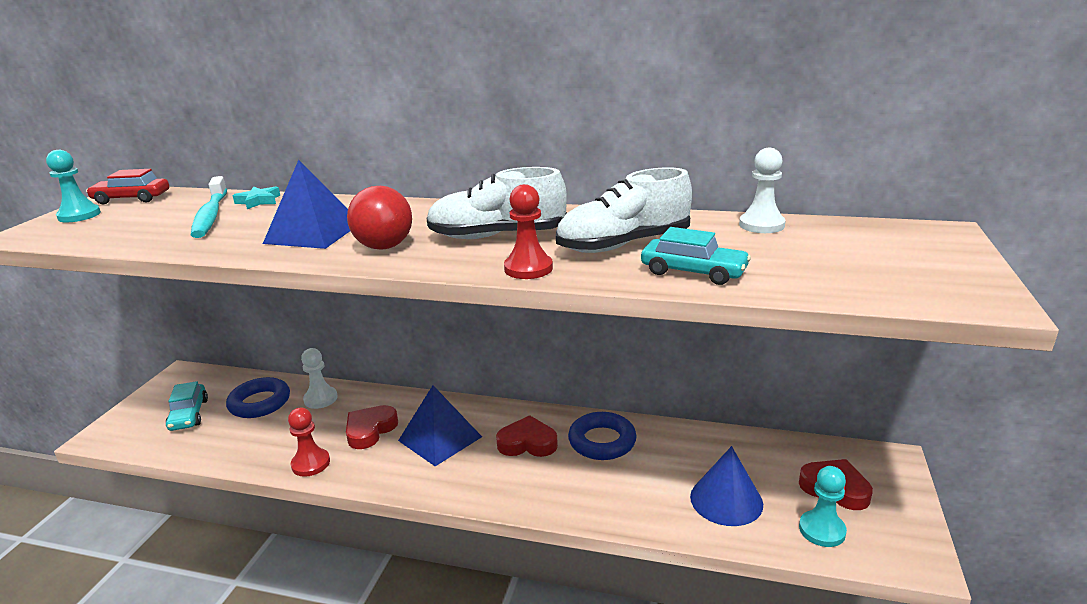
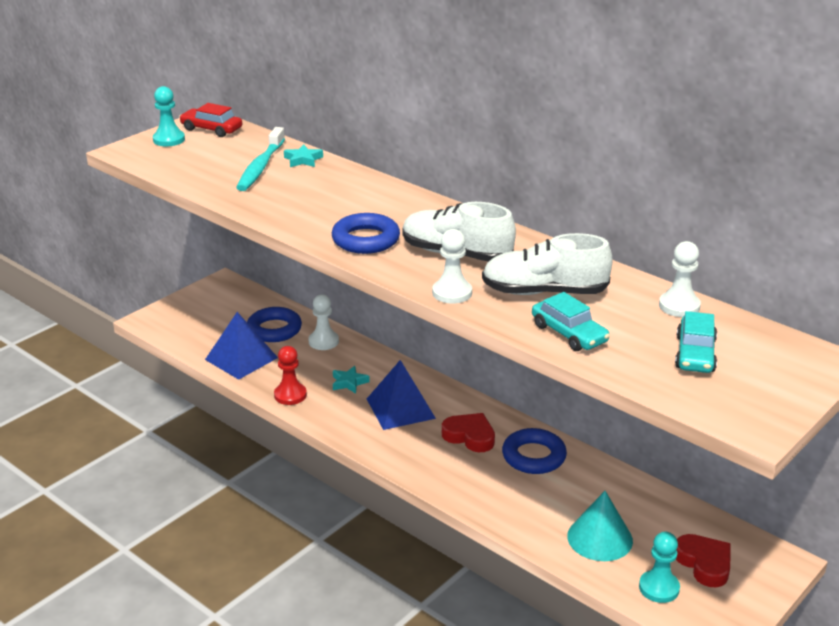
camera: 25 degrees right, 5 degrees up
(189, 415) = (216, 322): turquoise car -> turquoise car (695, 354)
(313, 233) = (324, 209): blue pyramid -> blue pyramid (241, 358)
(370, 430) = (349, 382): red heart -> turquoise star
(384, 247) = (366, 240): red ball -> blue ring
(528, 268) = (452, 293): red pawn -> white pawn
(726, 500) = (600, 538): blue cone -> turquoise cone

